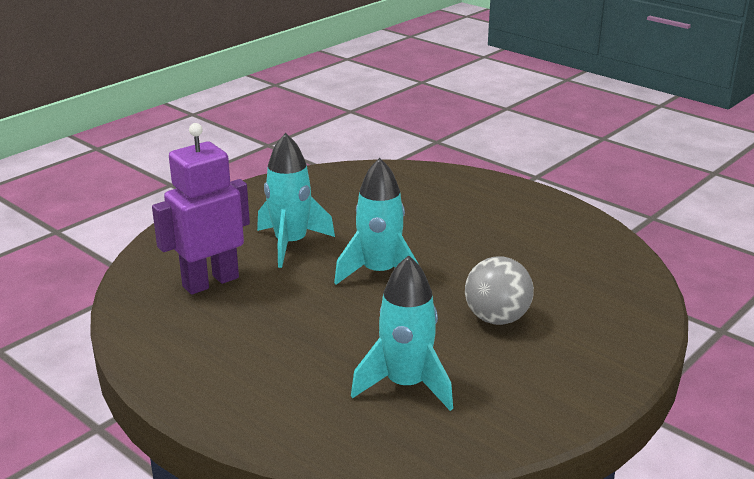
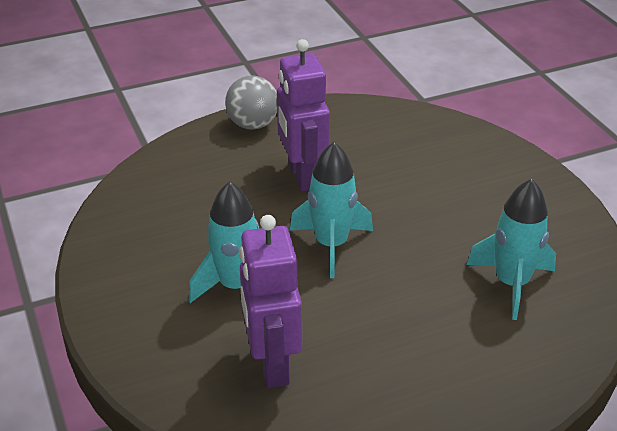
camera: 65 degrees left, 10 degrees up
(464, 236) = (302, 176): none -> purple robot
(497, 318) = (442, 204): grey ball -> grey ball (253, 124)

